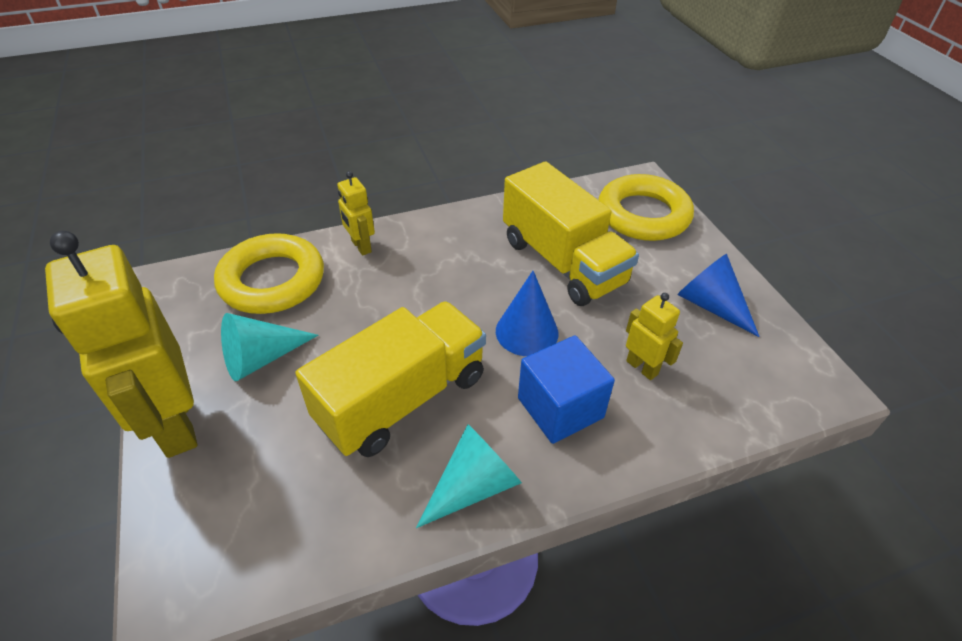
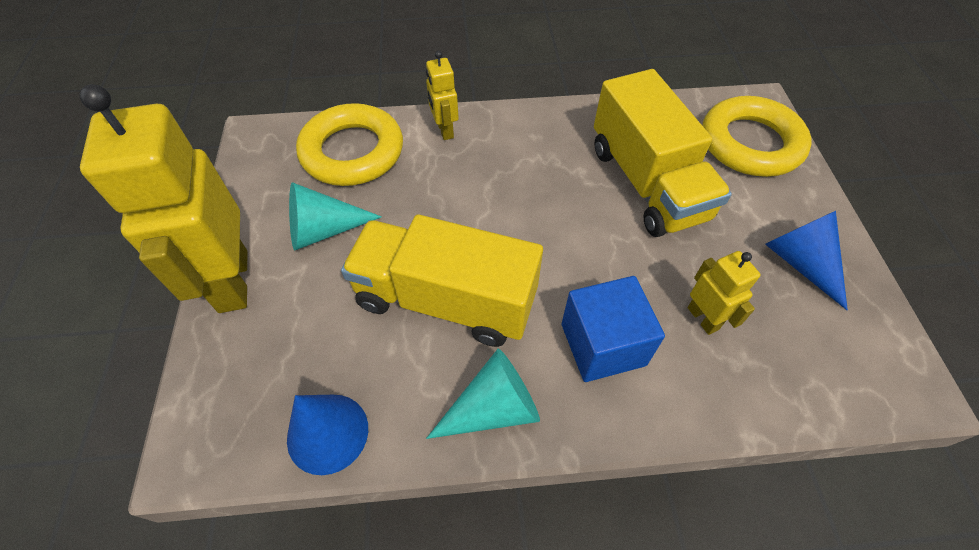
camera: 15 degrees right, 10 degrees up
(402, 398) = (445, 300): yellow truck -> yellow truck turned 135 degrees counterclockwise
(527, 332) = (589, 253): blue cone -> blue cone (327, 433)

